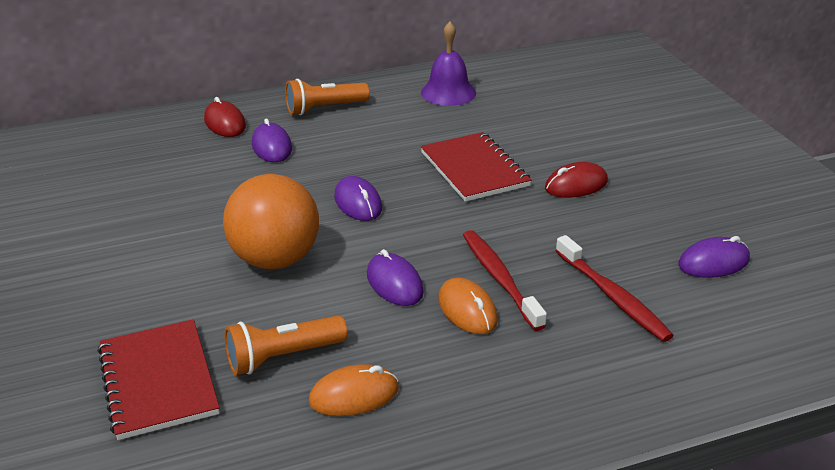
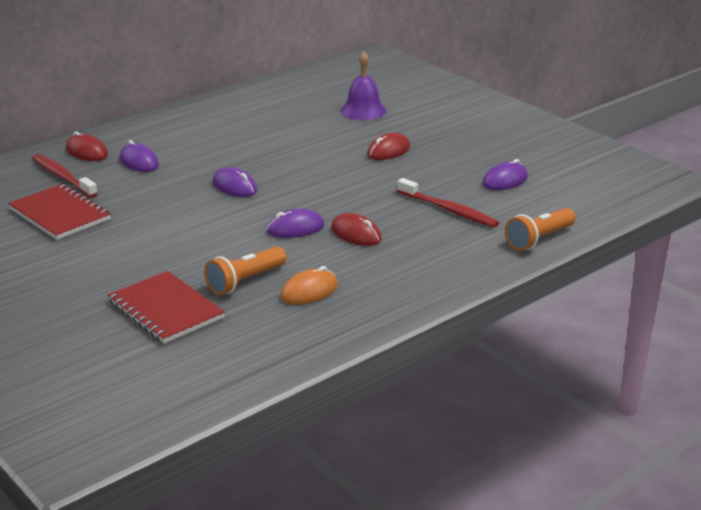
camera: 20 degrees left, 5 degrees down
(275, 259) = (197, 230): orange ball -> none
(324, 108) = (162, 130): orange flashlight -> orange flashlight (539, 239)
(394, 283) = (295, 228): purple mouse -> purple mouse turned 60 degrees counterclockwise
(448, 92) = (255, 105): purple bell -> purple bell (363, 110)
(467, 310) = (356, 234): orange mouse -> red mouse
(474, 169) = (308, 152): red notebook -> red notebook (60, 214)
(500, 278) = (367, 213): red toothbrush -> red toothbrush (62, 177)

